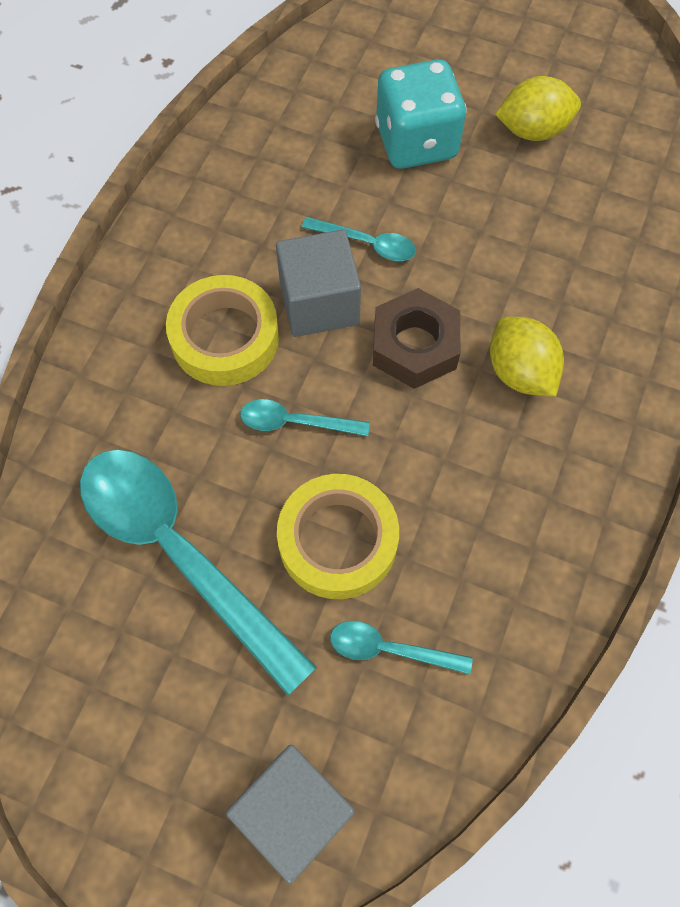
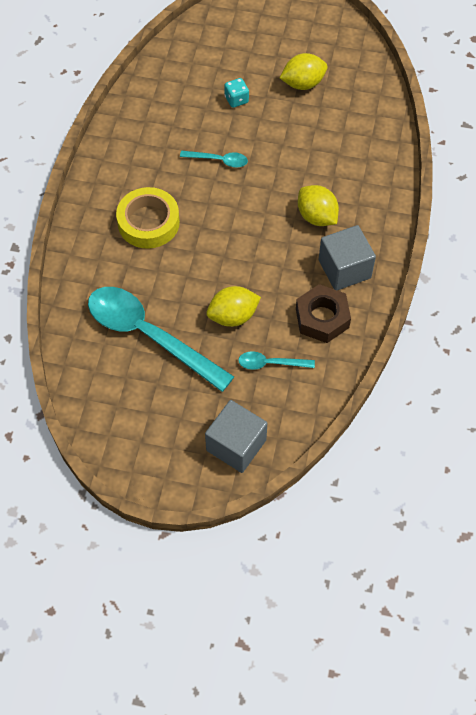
camera: 10 degrees left, 5 degrees down
(295, 422) = (197, 261): turquoise spoon -> none
(319, 303) = (198, 196): grey cube -> grey cube (344, 269)
(338, 540) = (233, 316): yellow tape -> yellow lemon
(414, 346) = (256, 211): brown nut -> brown nut (322, 318)
(416, 142) = (236, 100): turquoise dice -> turquoise dice, size x0.47

